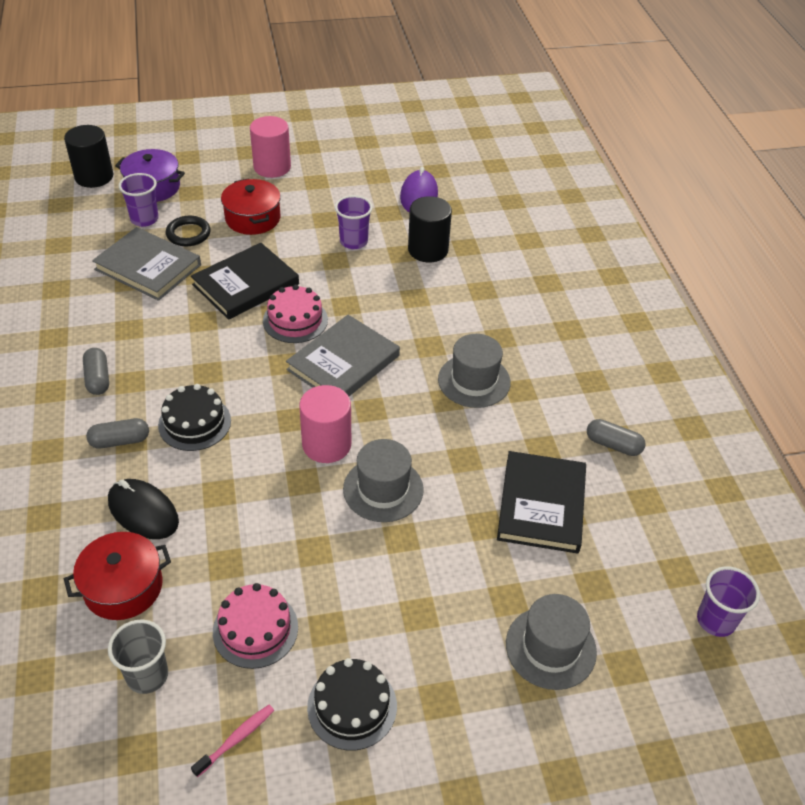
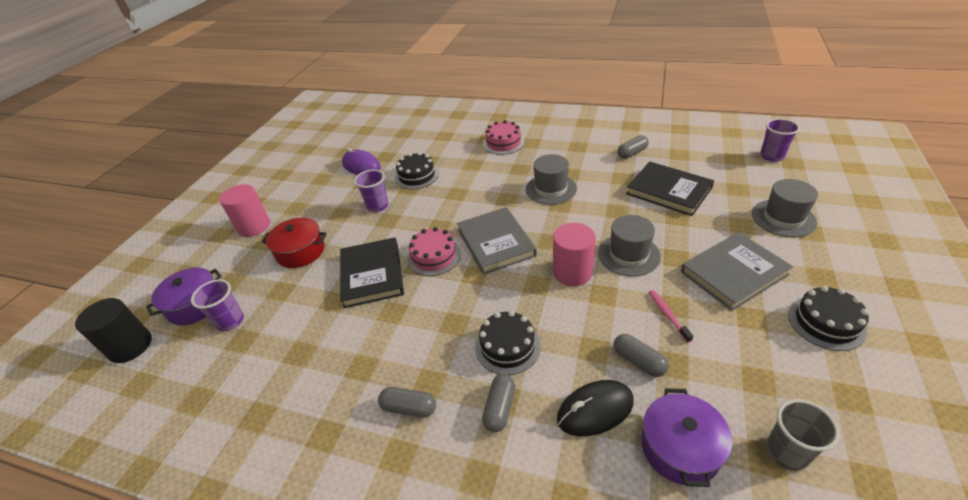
camera: 55 degrees left, 5 degrees down
(123, 587) = (680, 448): red pot -> purple pot
(148, 267) = (294, 333): grey book -> grey book (733, 273)
(188, 234) = (279, 295): black ring -> none
(217, 533) = (638, 361): none -> grey capsule
(236, 739) = (857, 402): pink toothbrush -> pink toothbrush (667, 315)
(255, 629) = (745, 361): pink cake -> pink cake (503, 143)
(428, 250) = (416, 176): black cylinder -> black cake

